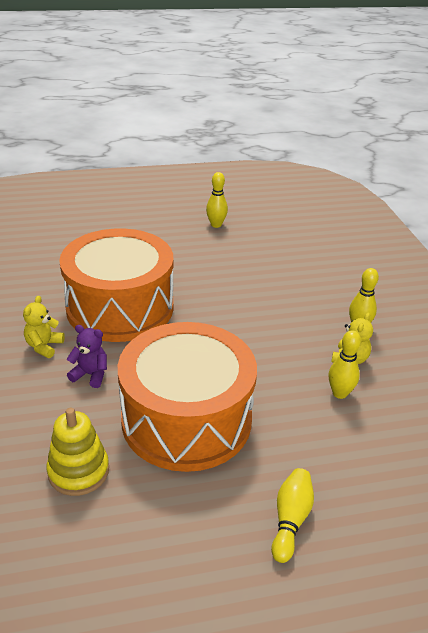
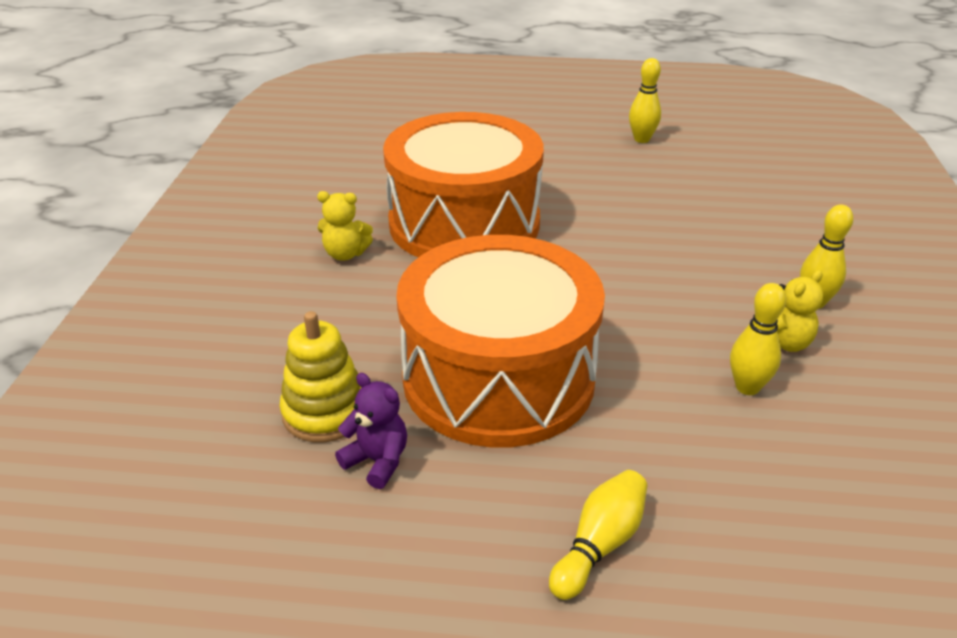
camera: 20 degrees right, 0 degrees up
(44, 346) = (345, 254): yellow teddy bear -> yellow teddy bear turned 120 degrees counterclockwise
(90, 375) = (390, 298): purple teddy bear -> purple teddy bear (377, 461)

